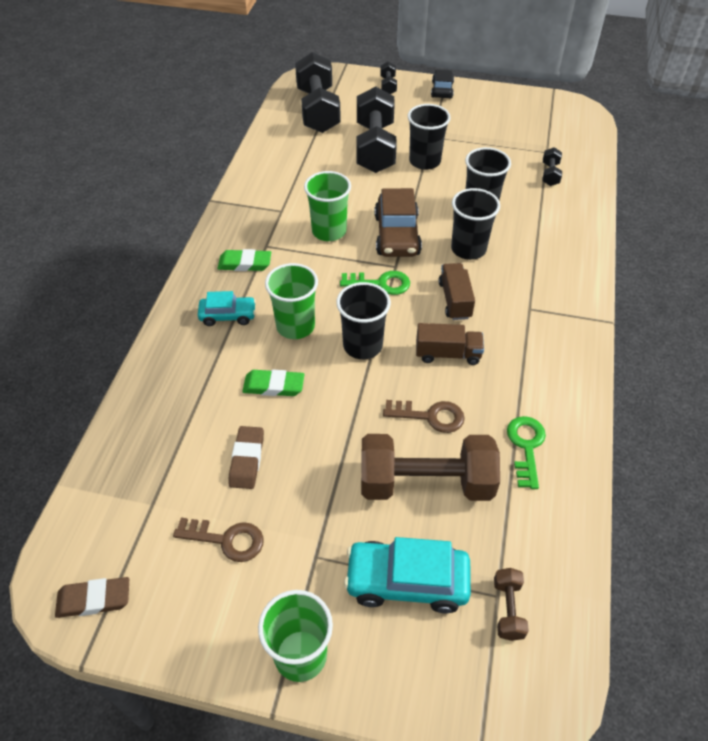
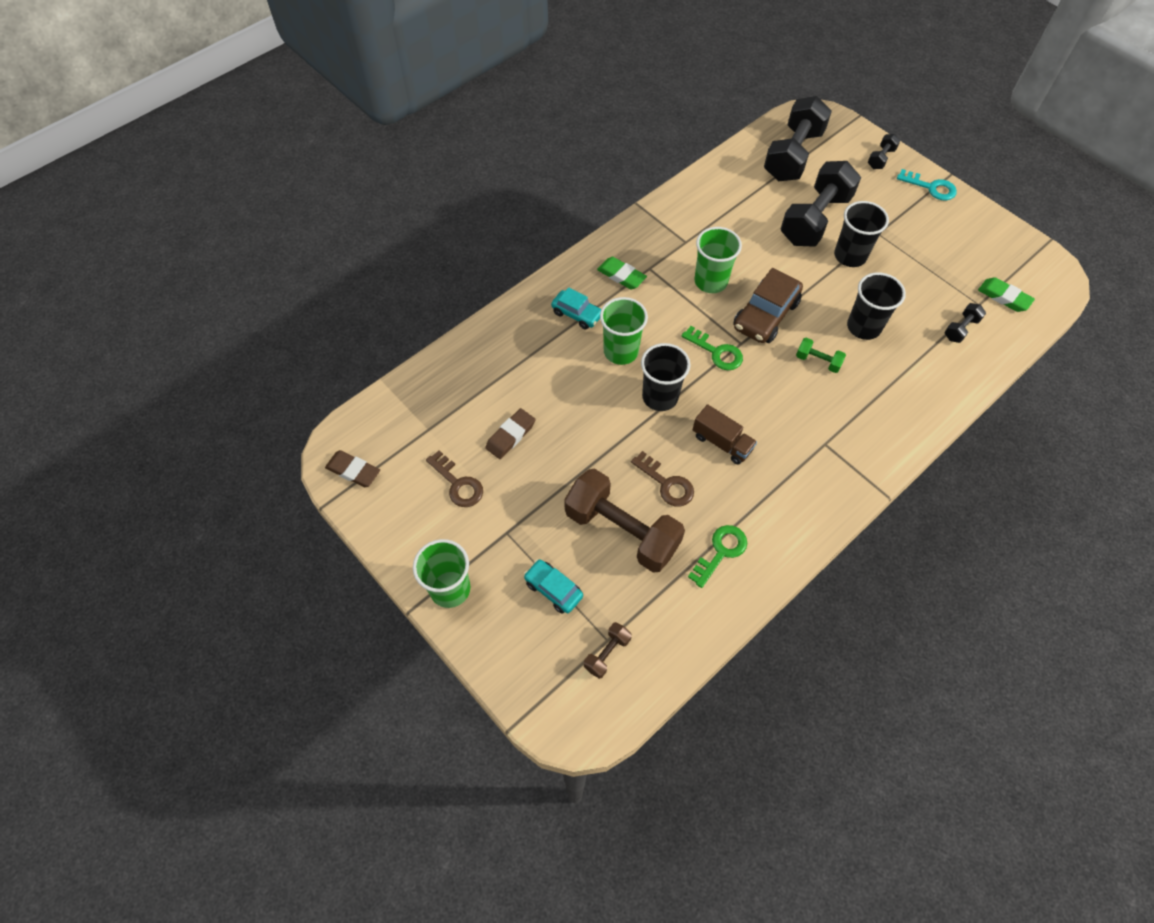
camera: 35 degrees right, 10 degrees up
(273, 386) = (569, 391): green eraser -> green eraser (1004, 297)
(407, 582) = (553, 589): turquoise car -> turquoise car, size x0.60
(442, 90) = (931, 187): black car -> turquoise key
(455, 300) = (766, 400): brown truck -> none
(468, 249) = (818, 361): black cup -> green dumbbell

